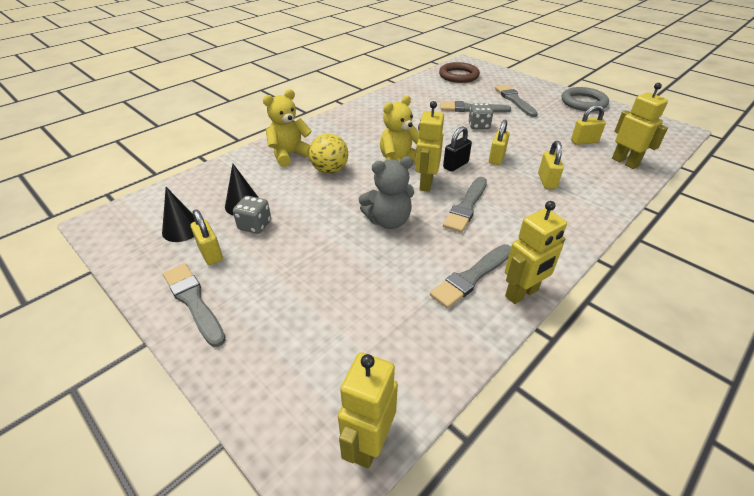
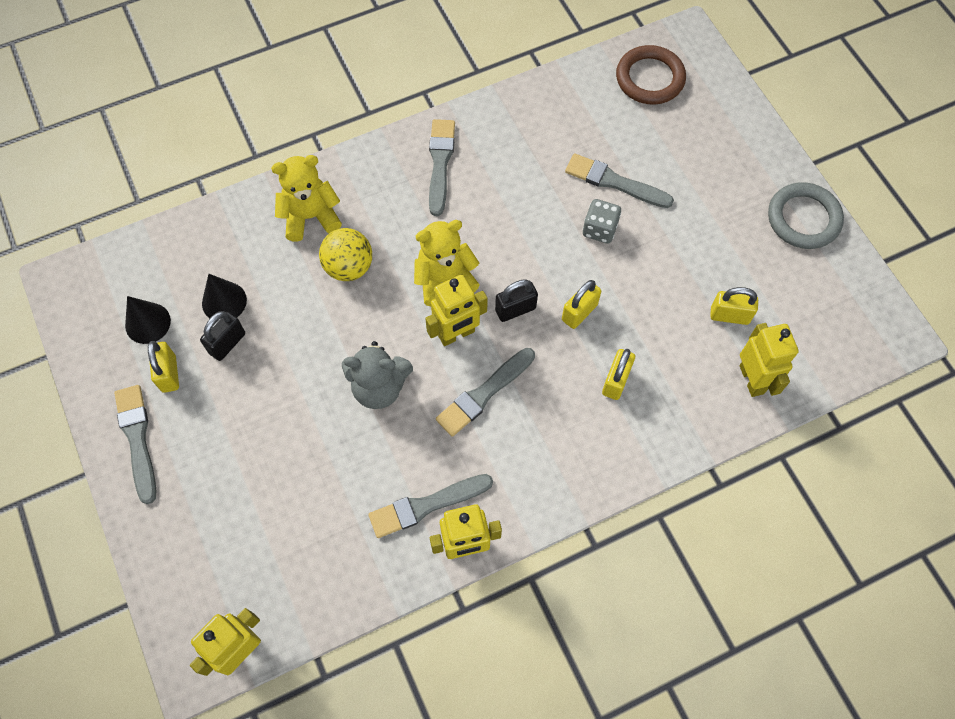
camera: 20 degrees right, 25 degrees up
(255, 225) = (227, 343): grey dice -> black padlock
(425, 184) = (456, 334): yellow robot -> yellow robot turned 150 degrees counterclockwise
(514, 100) = (696, 178): grey brush -> grey brush (440, 163)

